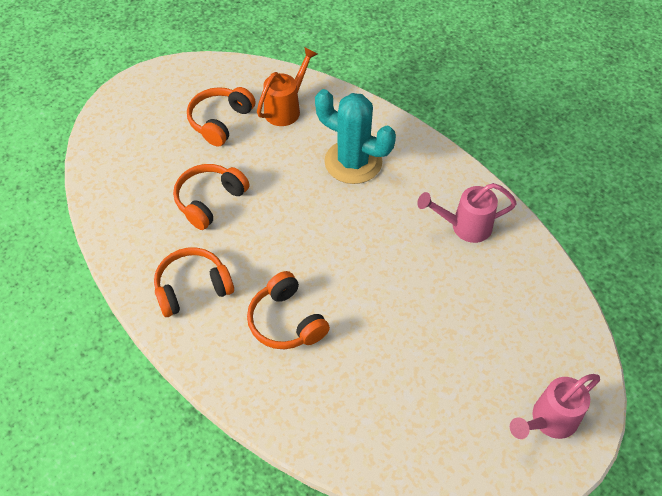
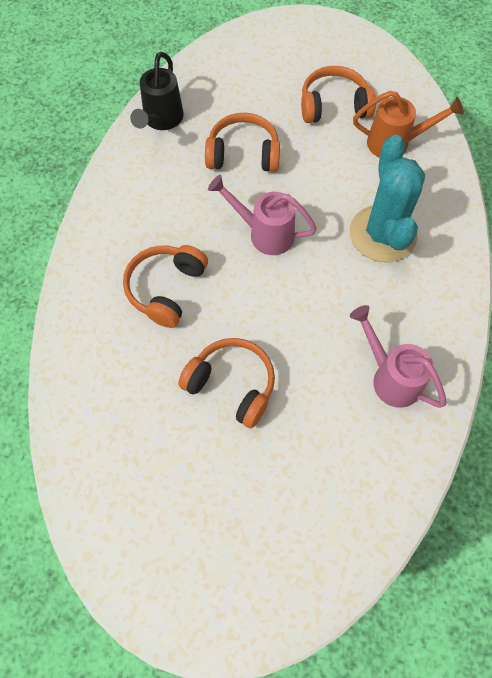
camera: 55 degrees right, 10 degrees up
(124, 235) = (161, 121): none -> black watering can
(192, 288) = (147, 200): orange headphones -> orange headphones (232, 385)
(548, 421) = (220, 586): pink watering can -> pink watering can (264, 233)

